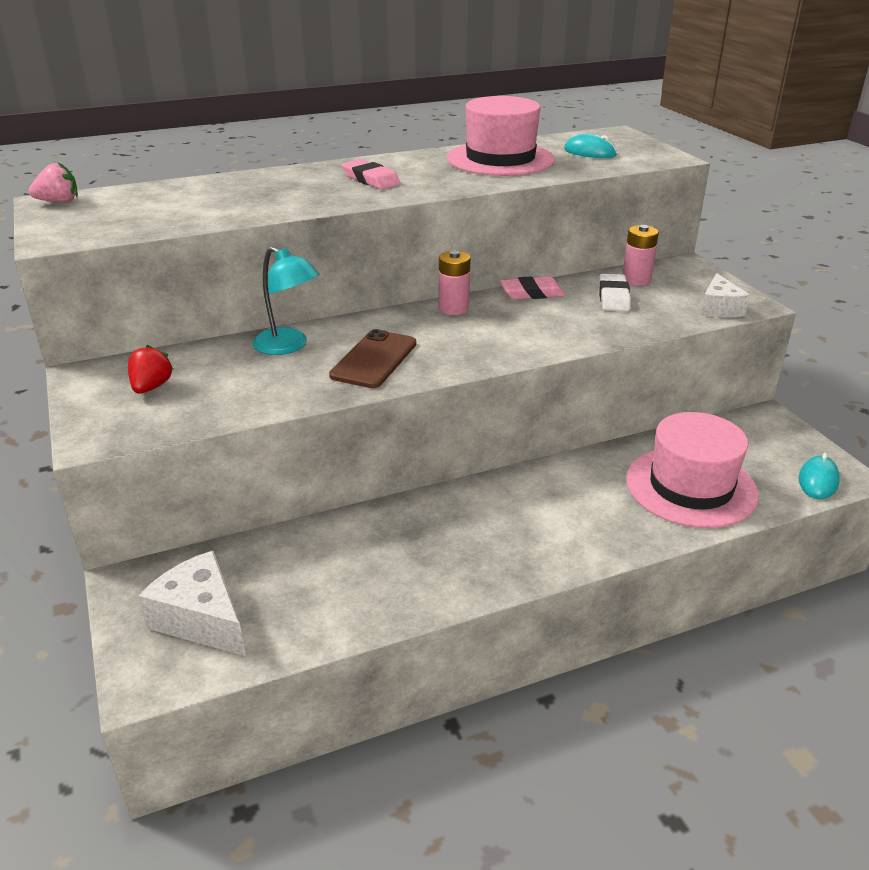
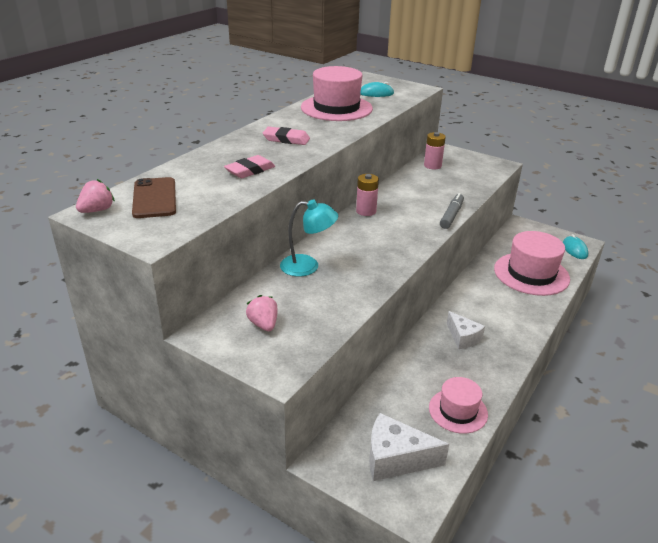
camera: 35 degrees left, 0 degrees up
(151, 387) = (263, 324): red strawberry -> pink strawberry
(344, 606) = (458, 411): none -> pink hat
(374, 359) = (368, 257): brown phone -> brown phone (154, 198)
(532, 293) = (393, 189): pink eraser -> pink eraser (250, 170)
(564, 346) = (451, 215): none -> grey marker
(613, 297) = (435, 179): white eraser -> none
(719, 308) = (490, 171): white cheese -> white cheese (463, 337)

